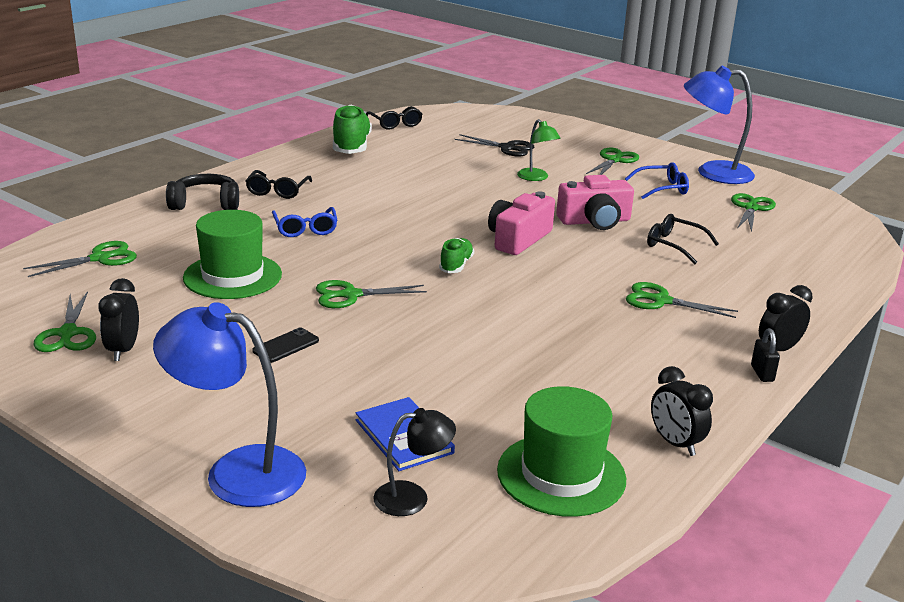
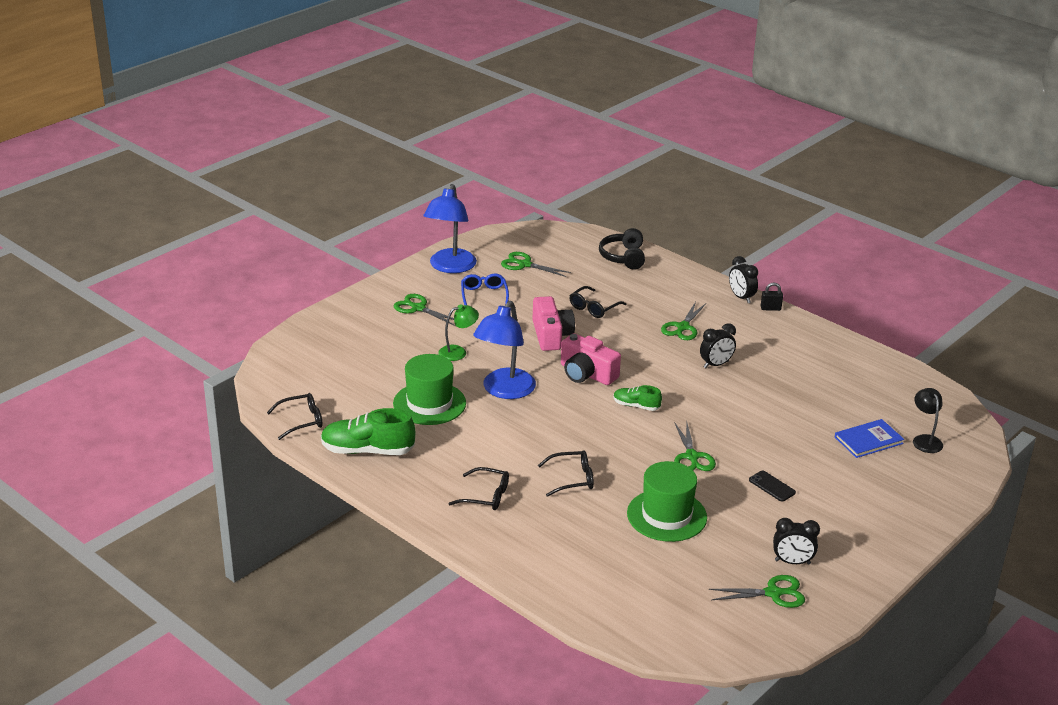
camera: 85 degrees left, 5 degrees up
(100, 258) = (641, 593): green scissors -> none
(205, 204) = (517, 539): black headphones -> black headphones (623, 257)
(237, 471) = (920, 502): blue lamp -> blue lamp (504, 391)
(305, 229) = (572, 479): blue glasses -> black glasses
(507, 148) = (381, 360): black scissors -> none
(561, 474) = (890, 390): green hat -> green hat (429, 403)
(675, 443) = (851, 349): black clock -> black clock (716, 364)

